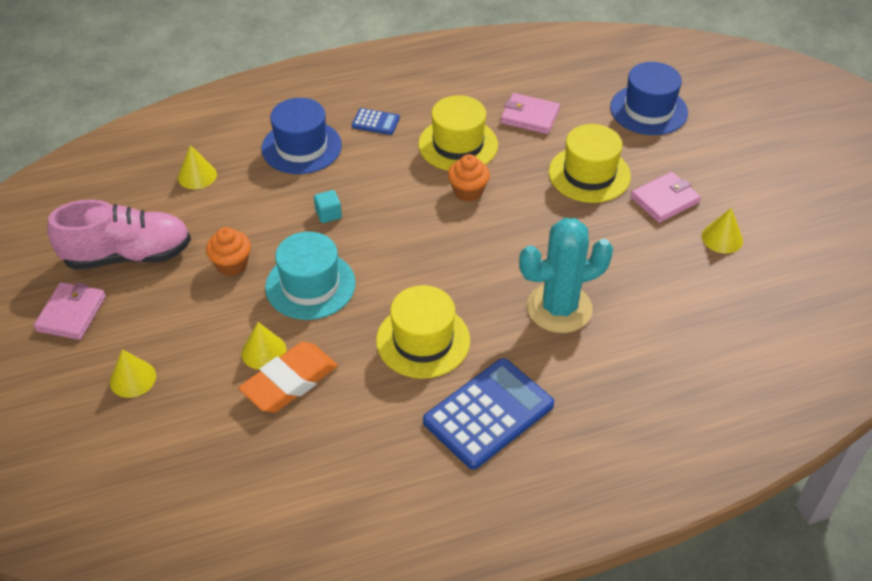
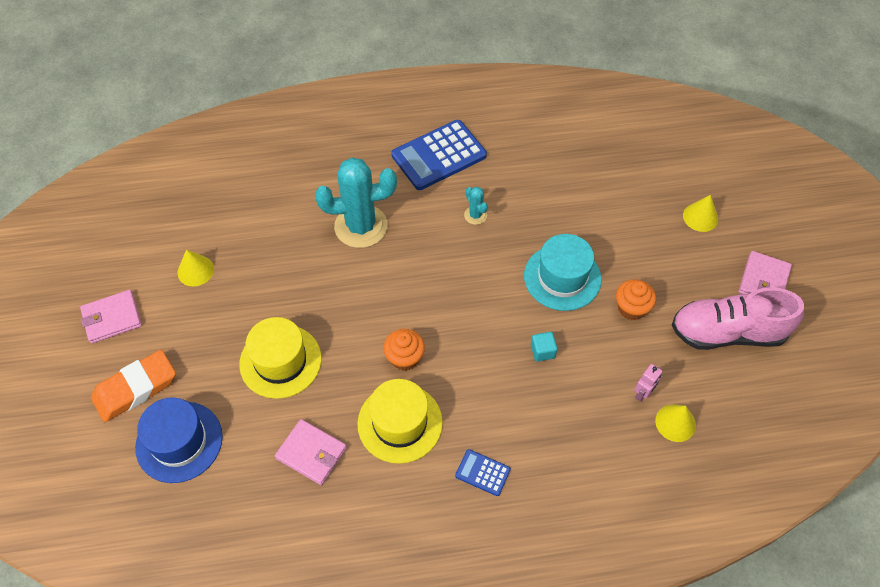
camera: 170 degrees left, 10 degrees up
(226, 193) = (643, 393): none -> pink robot
(264, 351) = (600, 224): yellow cone -> none
(289, 382) = (580, 198): orange eraser -> orange eraser (135, 389)
(301, 147) = (566, 447): blue hat -> none
(423, 340) = (475, 215): yellow hat -> turquoise cactus
(664, 200) = (224, 319): pink wallet -> pink wallet (112, 318)

